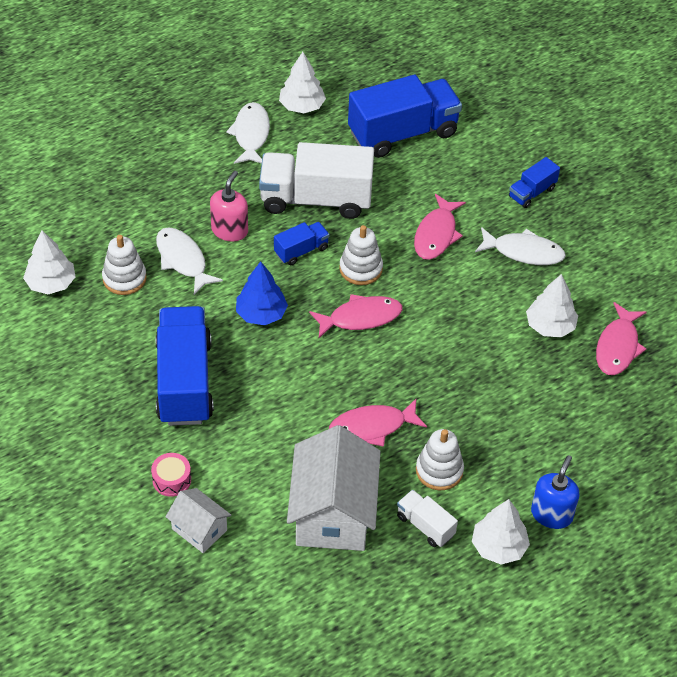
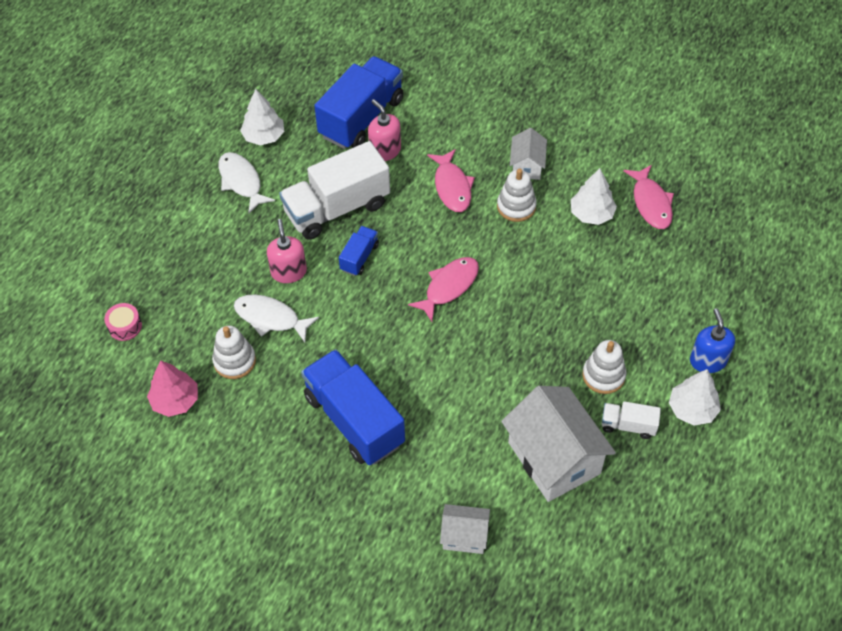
camera: 30 degrees left, 5 degrees up
(51, 283) = (175, 401): white tree -> pink tree
(171, 480) = (410, 508): pink drum -> pink drum (125, 326)
(261, 314) = (370, 327): blue tree -> none
(360, 269) = (417, 246): white stacking toy -> white stacking toy (516, 206)
(372, 427) = (528, 370): pink fish -> none
(400, 172) = (385, 151): none -> pink soap dispenser
(523, 252) = (527, 166): white fish -> white house
(532, 192) = (496, 115): blue truck -> none

